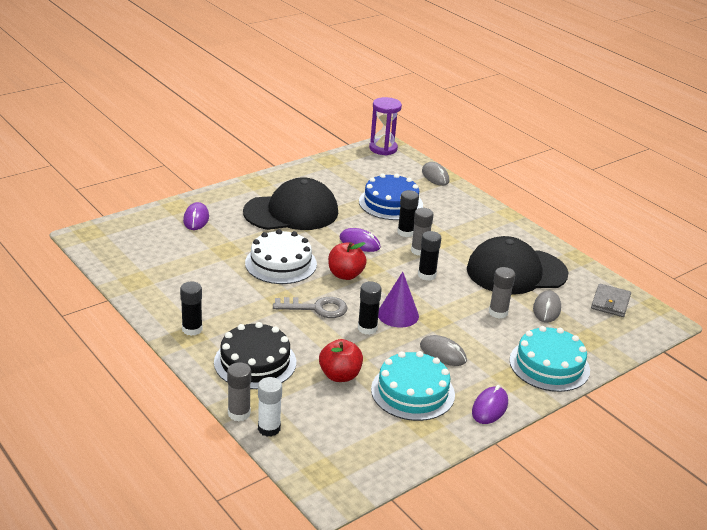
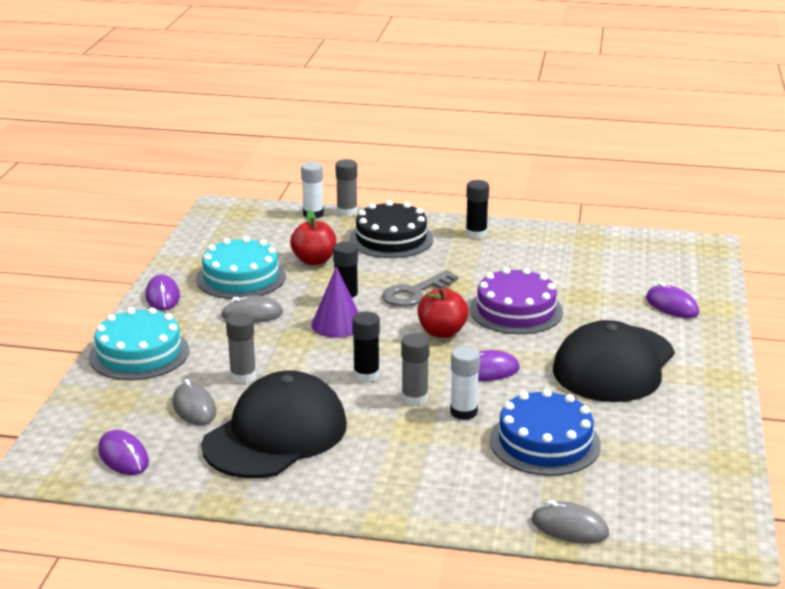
camera: 140 degrees right, 5 degrees down
(281, 263) = (516, 310): white cake -> purple cake
(383, 148) = (718, 534): purple hourglass -> none
(406, 232) = (463, 412): black glue stick -> white glue stick
(610, 302) = (123, 456): grey wallet -> purple mouse

